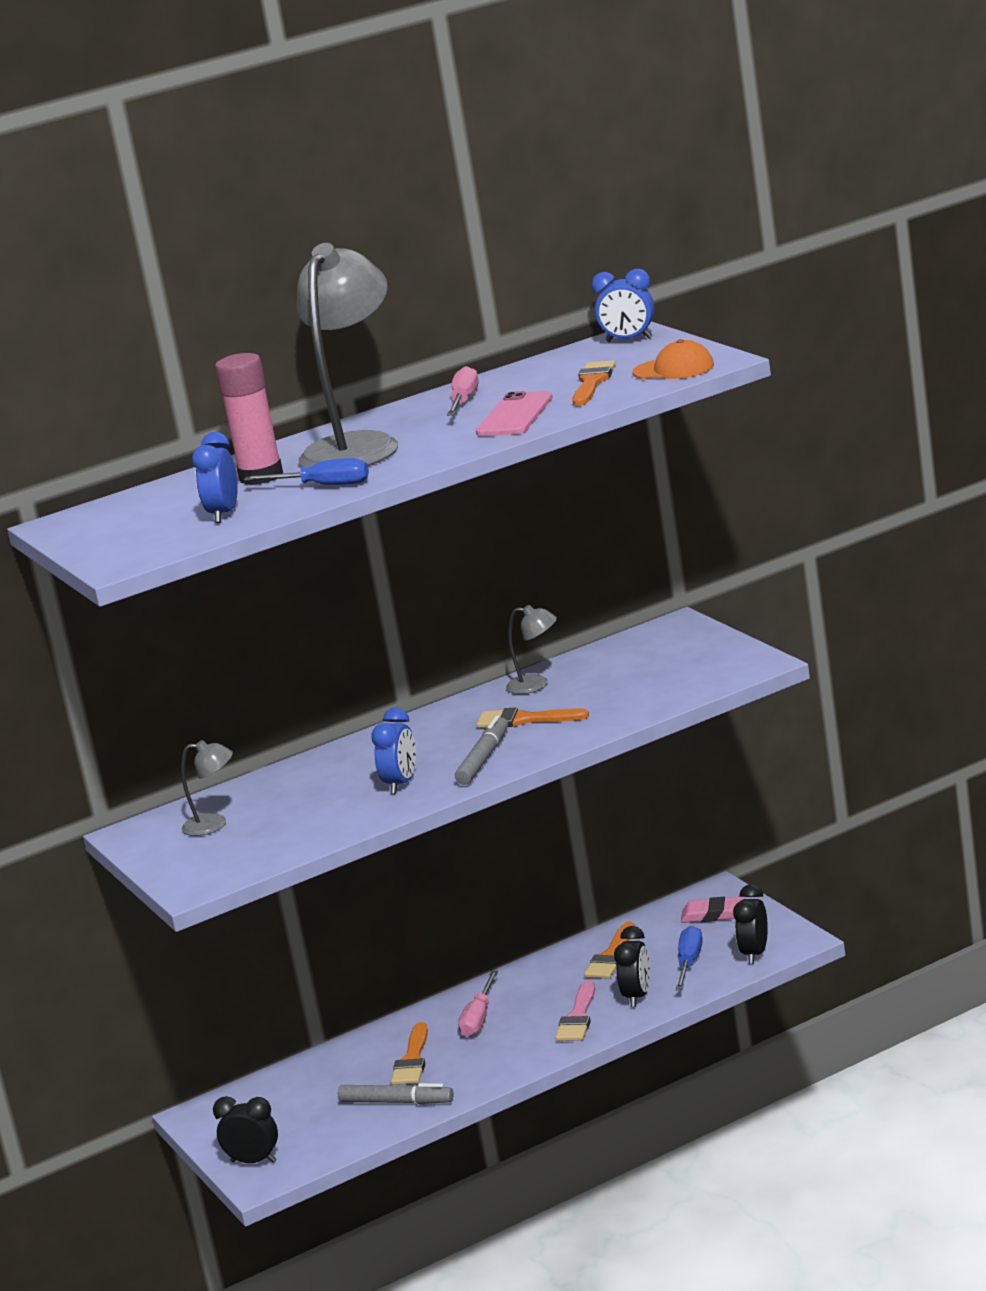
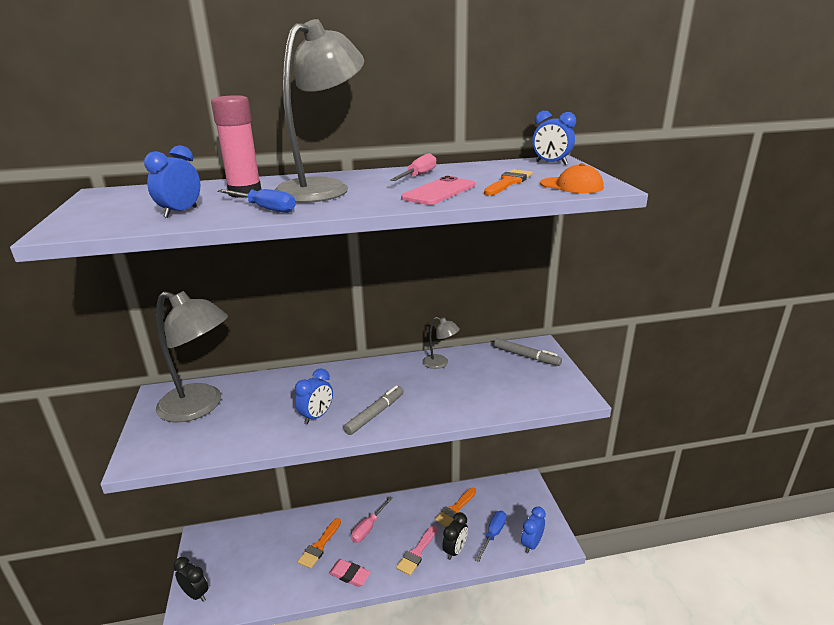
camera: 15 degrees right, 5 degrees up
(214, 824) = (200, 406): grey lamp -> grey lamp, size x2.19
(396, 1102) = (291, 579): grey marker -> grey marker (526, 356)
(525, 720) = (418, 389): orange brush -> none
(713, 914) = (519, 500): pink eraser -> pink eraser (349, 575)
(755, 954) = (531, 544): black clock -> blue clock

